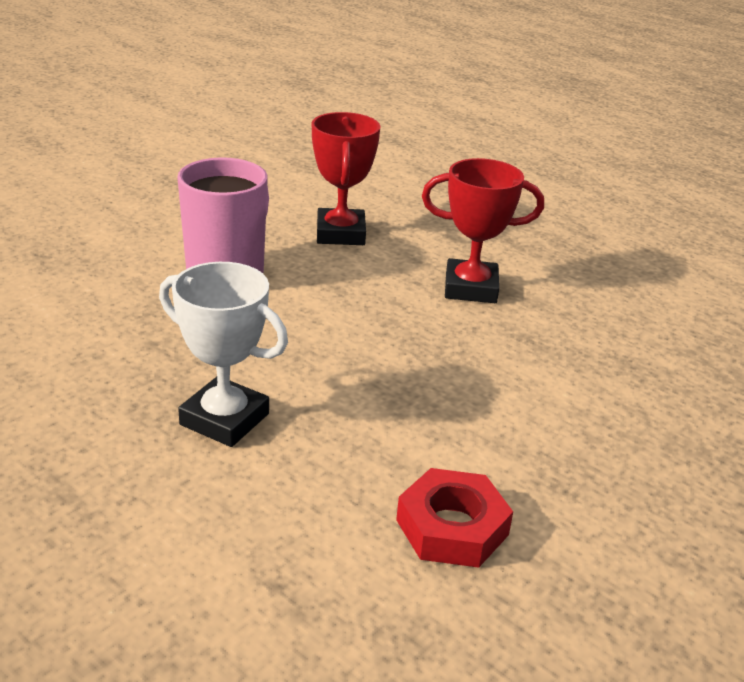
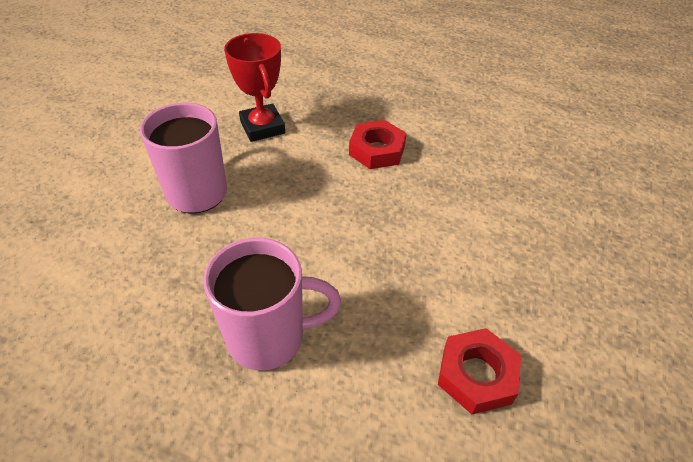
camera: 20 degrees left, 15 degrees up
(224, 419) = (269, 337): white trophy -> pink mug
(470, 288) = (377, 150): red trophy -> red nut

